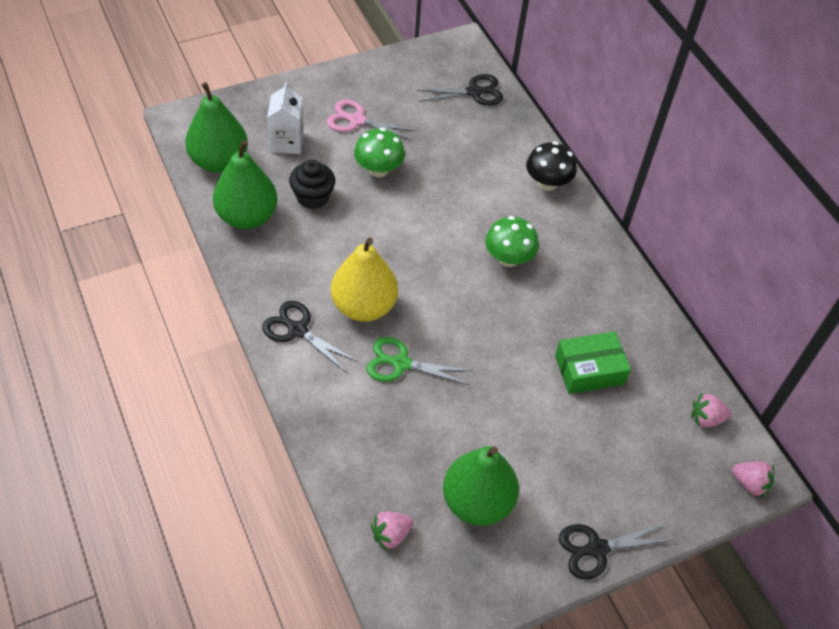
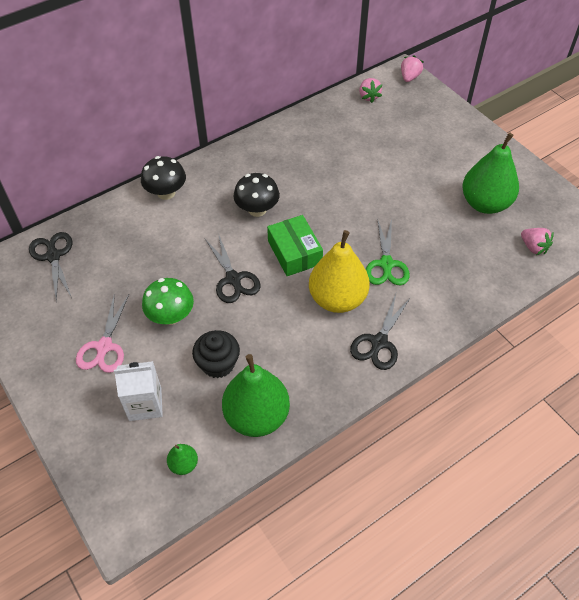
camera: 95 degrees left, 0 degrees up
(219, 161) = (183, 464): green pear -> green pear, size x0.44
(508, 258) = (257, 209): green mushroom -> black mushroom
(589, 370) = (350, 154): green box -> green box (294, 252)
(596, 549) = (489, 142): black scissors -> black scissors (233, 279)

